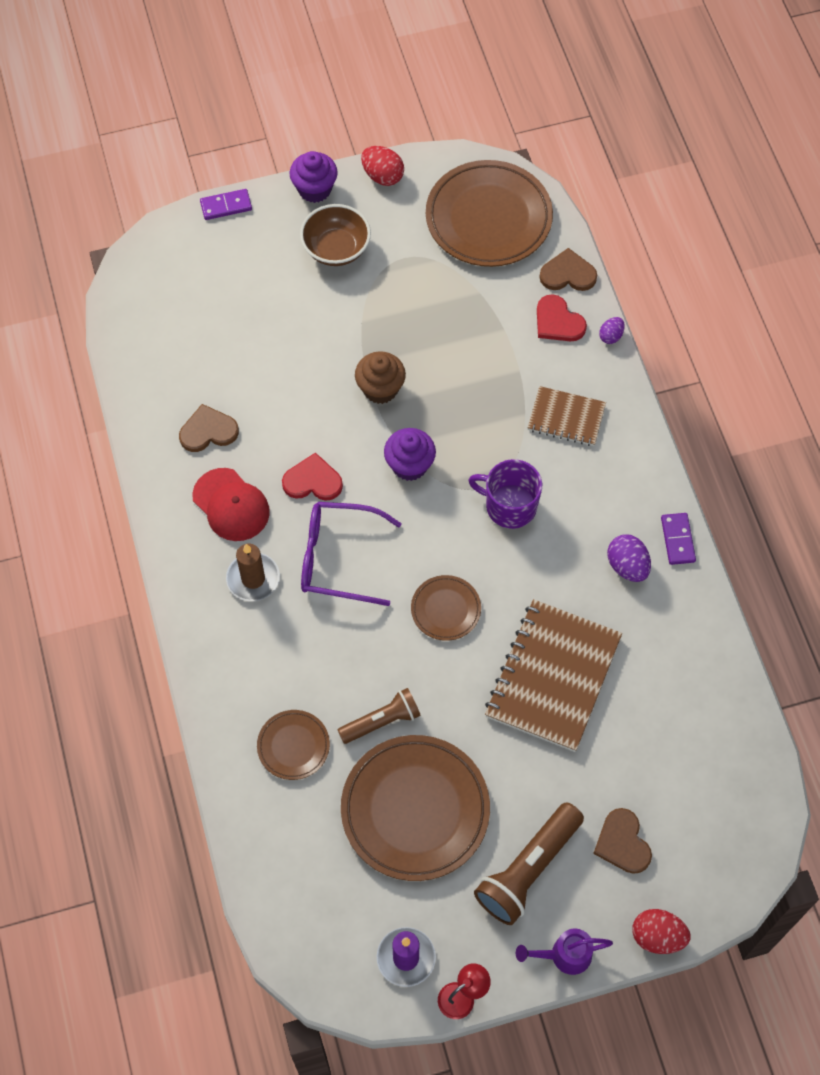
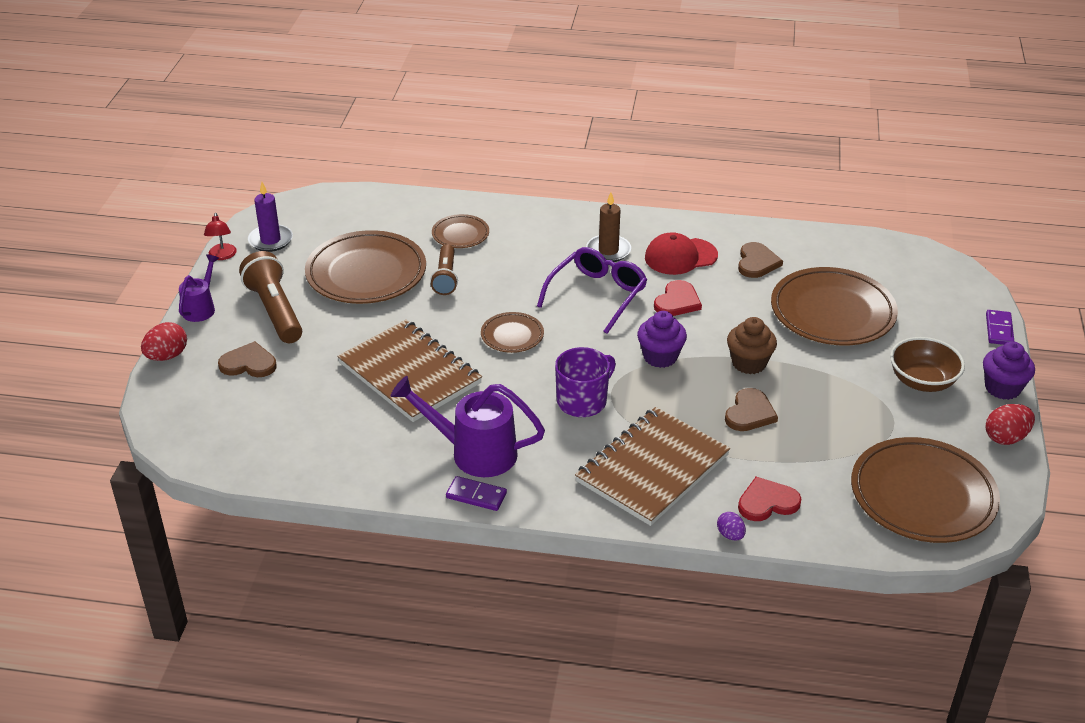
camera: 115 degrees right, 25 degrees down
(265, 342) = (832, 312): none -> brown plate
(566, 418) = (652, 468): brown notebook -> brown notebook, size x1.81
(568, 274) = (824, 531): brown heart -> brown heart (750, 413)
(627, 566) = (474, 452): purple egg -> purple watering can

